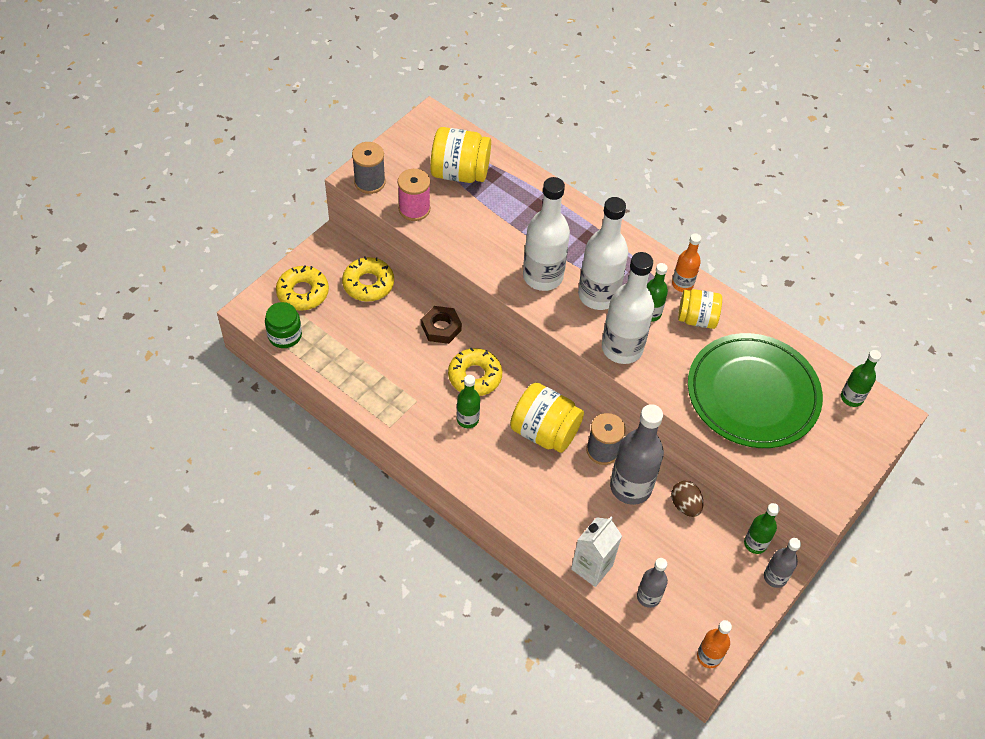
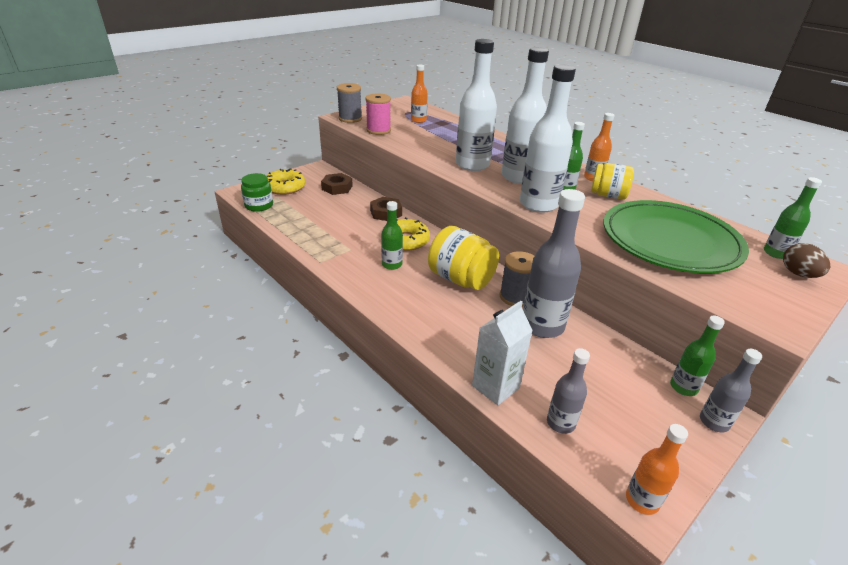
camera: 10 degrees right, 20 degrees down
(368, 284) = (337, 188): yellow donut -> brown nut
(460, 173) = (418, 120): yellow jar -> orange bottle
(685, 505) = (600, 346): brown egg -> brown egg (798, 274)

